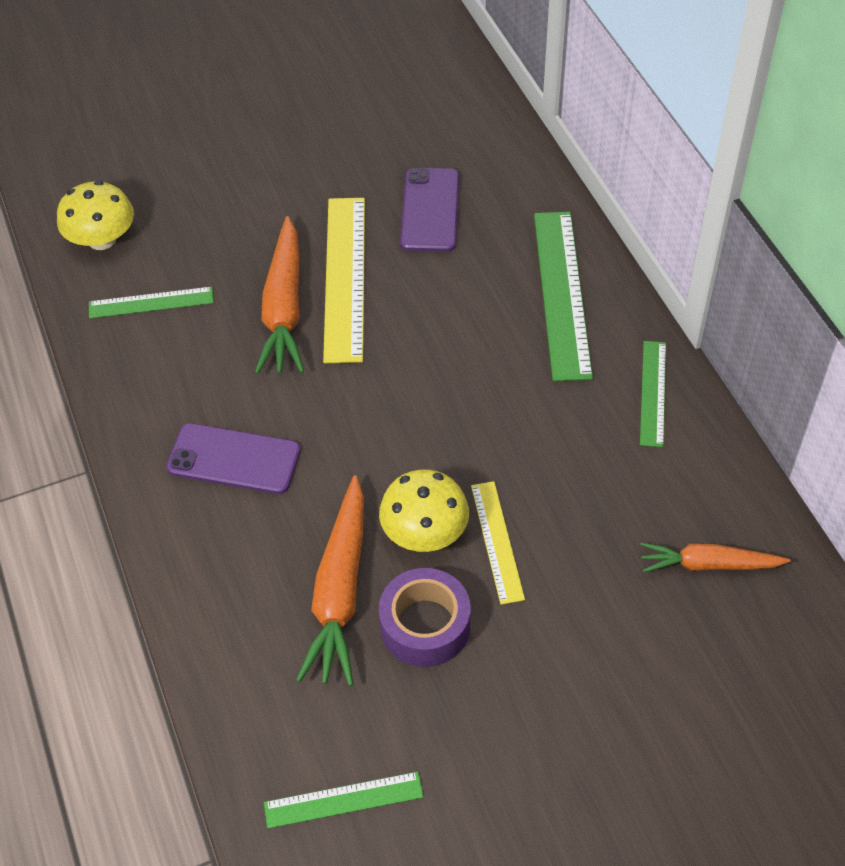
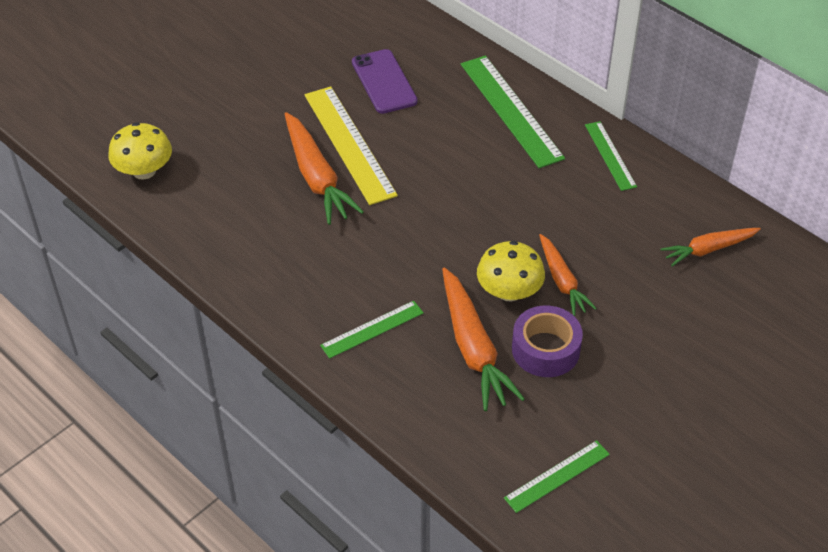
camera: 25 degrees left, 5 degrees down
(151, 302) = (212, 203): green ruler -> green ruler (372, 329)
(234, 459) = (343, 288): purple phone -> none
(497, 541) = (562, 281): yellow ruler -> orange carrot

